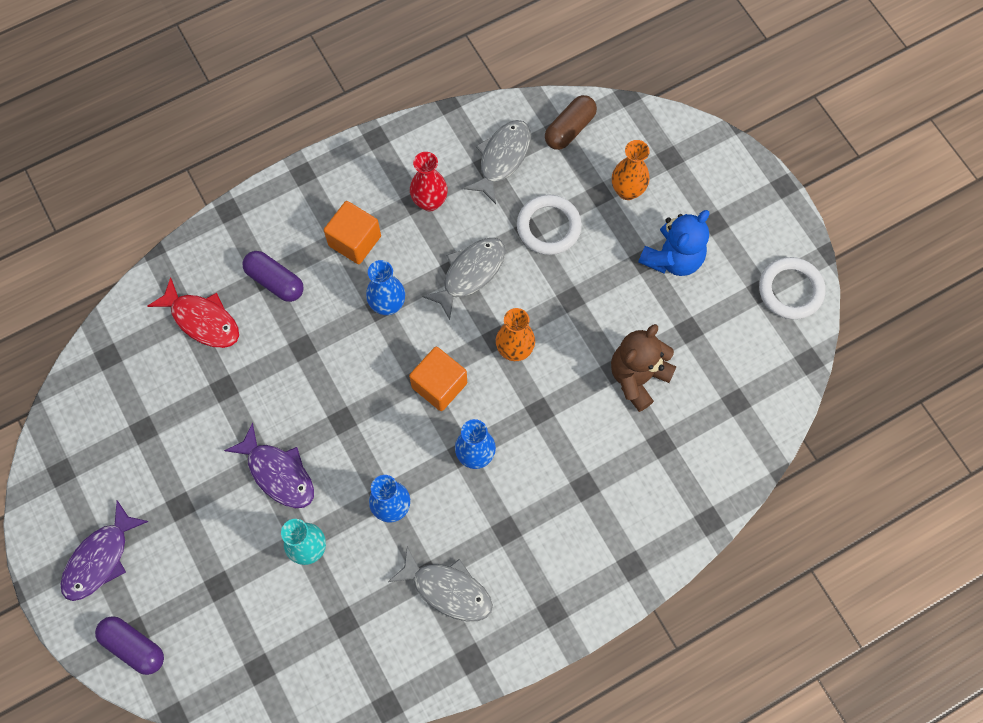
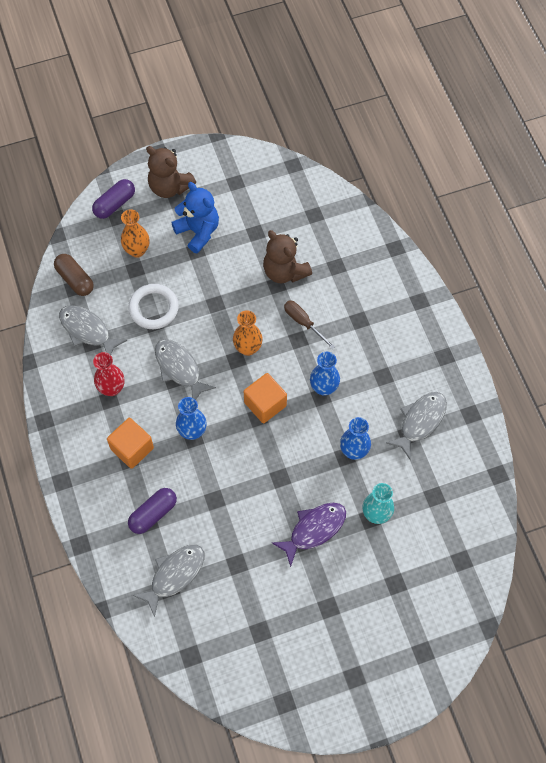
camera: 80 degrees left, 5 degrees down
(100, 558) = (361, 674): purple fish -> none
(134, 646) = (434, 653): purple capsule -> purple capsule (115, 204)
(202, 320) = (174, 575): red fish -> grey fish
(565, 414) = (303, 323): none -> brown screwdriver
(732, 210) = (169, 187): none -> brown teddy bear
(790, 290) = (239, 164): white ring -> none

